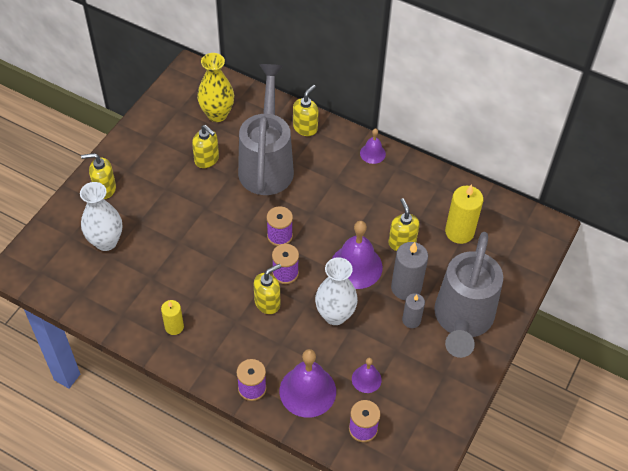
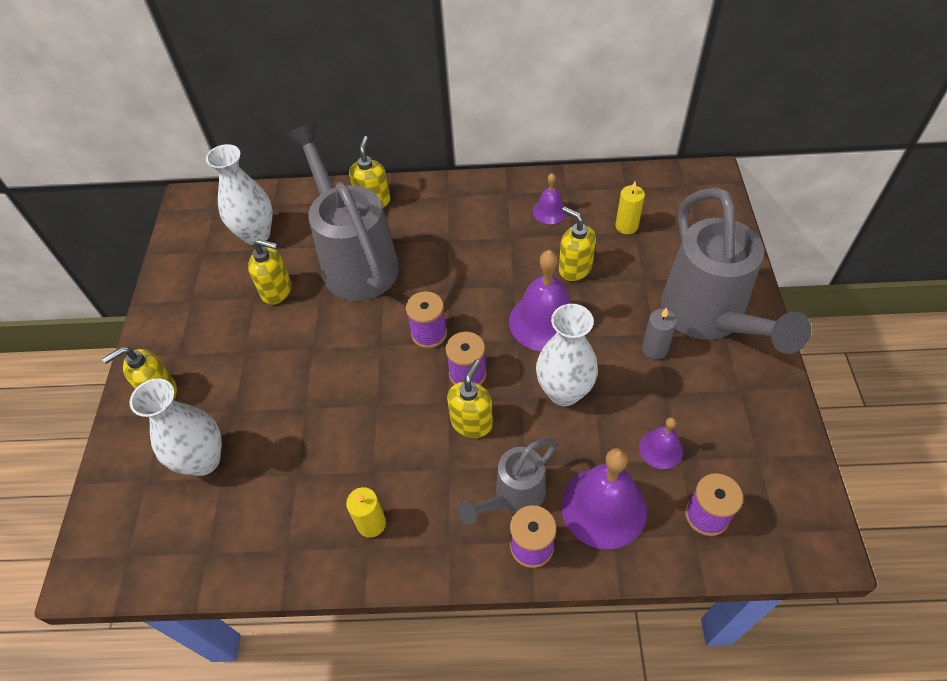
camera: 25 degrees left, 0 degrees up
(217, 114) = (256, 234): yellow vase -> white vase
(260, 357) = (513, 497): none -> grey watering can
(372, 153) = (469, 192): purple bell -> purple bell (549, 211)
(406, 288) = (619, 315): grey candle -> none
(459, 232) = (626, 226): yellow candle -> yellow candle, size x0.60

